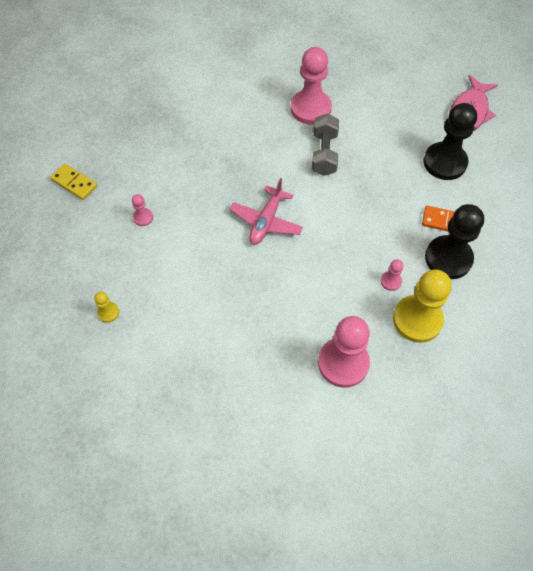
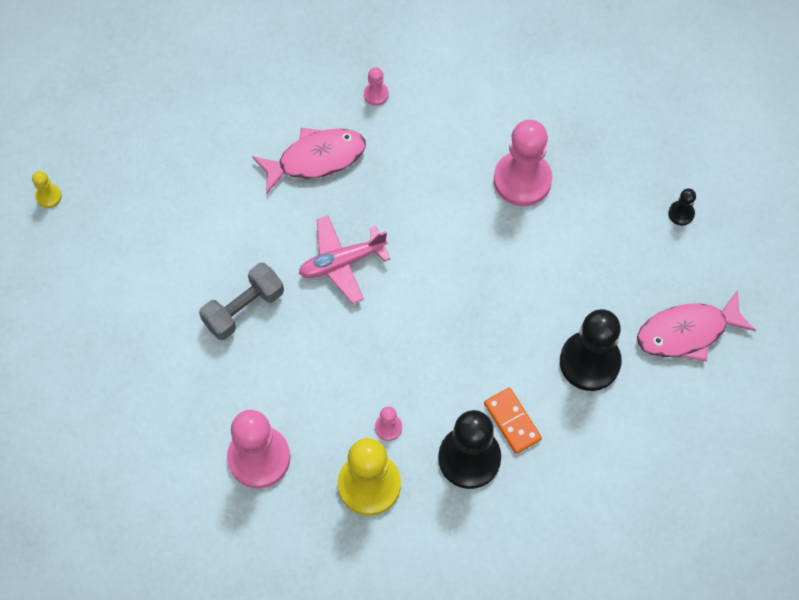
camera: 45 degrees right, 5 degrees up
(74, 183) = (212, 65): yellow domino -> none
(108, 312) = (116, 224): yellow pawn -> yellow pawn (48, 196)
(143, 217) = (236, 157): pink pawn -> pink pawn (376, 94)
(191, 183) = (316, 159): none -> pink fish
(324, 153) = (478, 242): grey dumbbell -> grey dumbbell (243, 308)
(401, 65) = (681, 213): none -> black pawn

